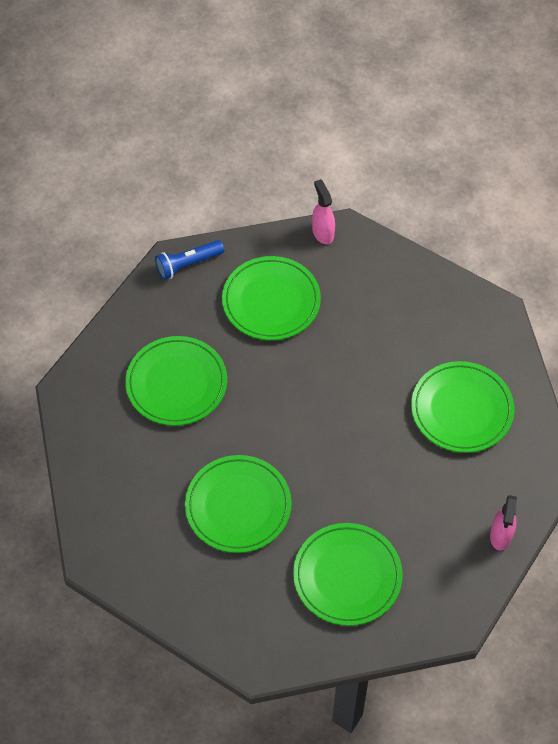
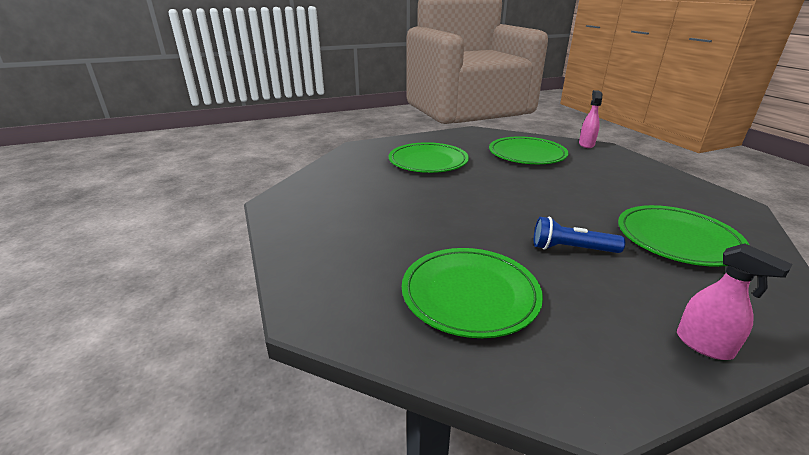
camera: 35 degrees right, 30 degrees down
(188, 264) = (482, 133): blue flashlight -> blue flashlight (571, 249)
(238, 506) = (410, 217): green plate -> none
(501, 536) = (704, 345): pink spray bottle -> pink spray bottle turned 90 degrees counterclockwise

